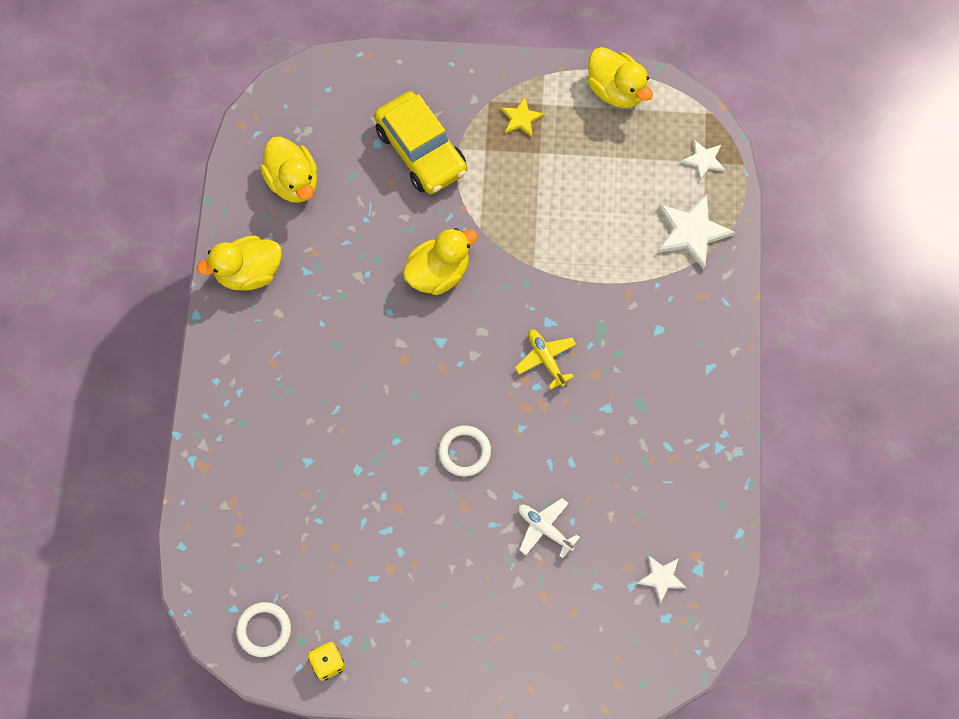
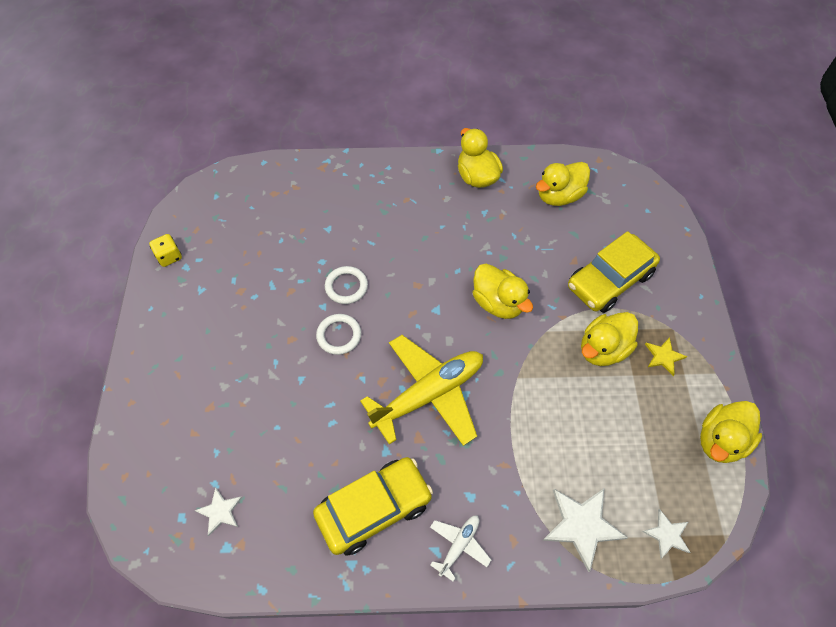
camera: 85 degrees right, 10 degrees down
(264, 630) = (198, 215): white ring -> white ring (346, 286)
(507, 175) = (603, 349): none -> yellow duck
(544, 528) = (270, 404): white plane -> white plane (459, 545)
(546, 359) = (429, 394): yellow plane -> yellow plane, size x2.17
(666, 423) = (374, 508): none -> yellow car

